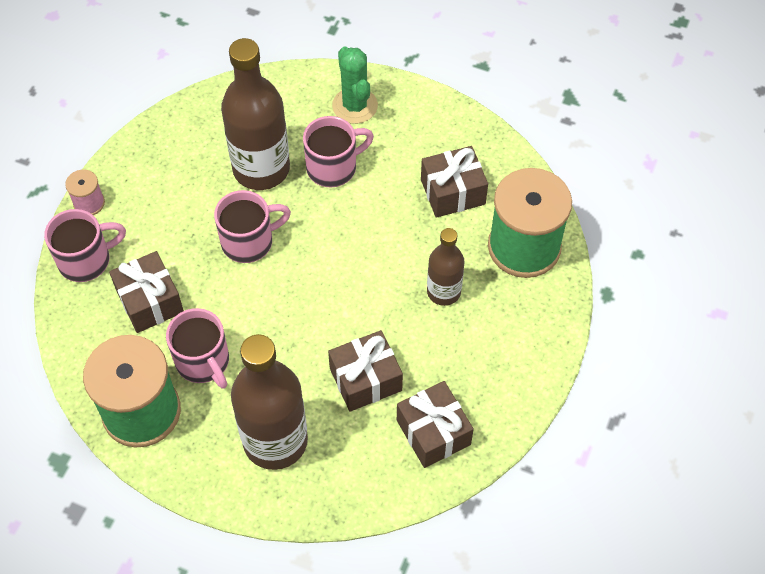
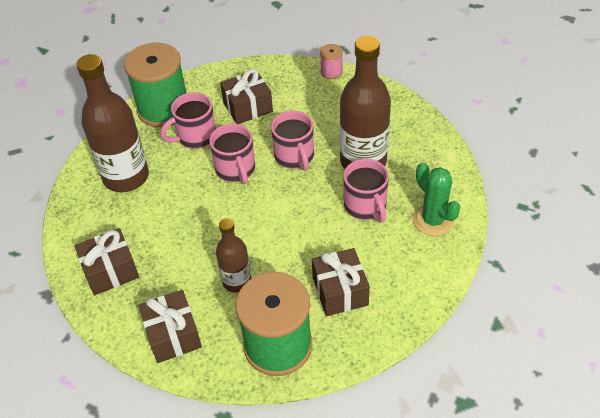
camera: 95 degrees right, 10 degrees down
(86, 260) = (284, 74): pink mug -> pink mug (236, 170)
(355, 106) = (433, 220): green cactus -> green cactus turned 75 degrees clockwise
(365, 379) = (164, 228): brown gift -> brown gift (173, 335)

